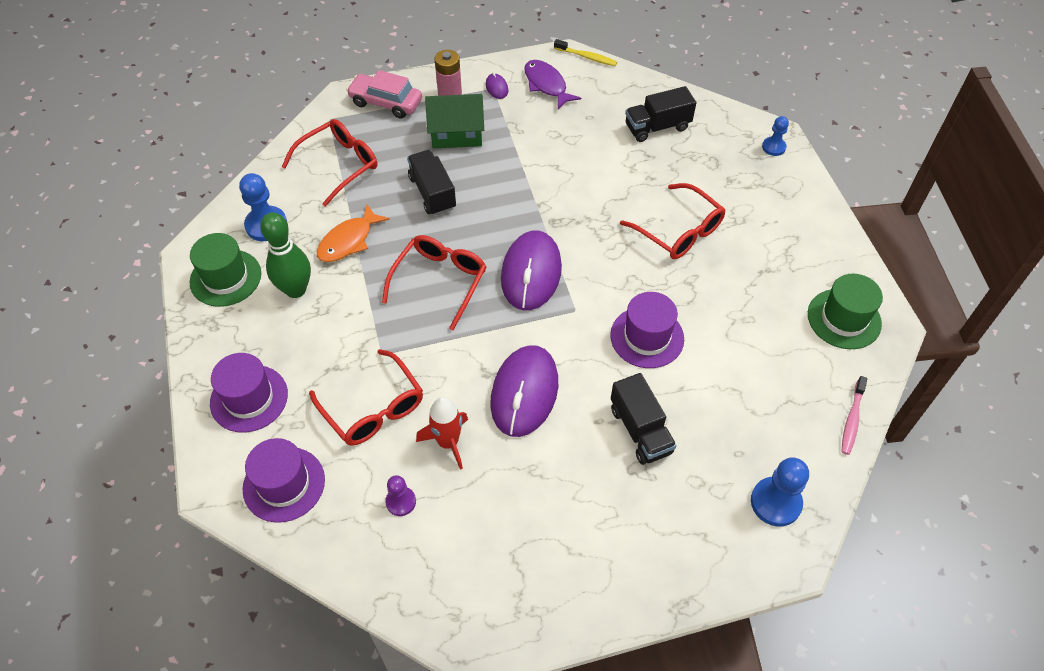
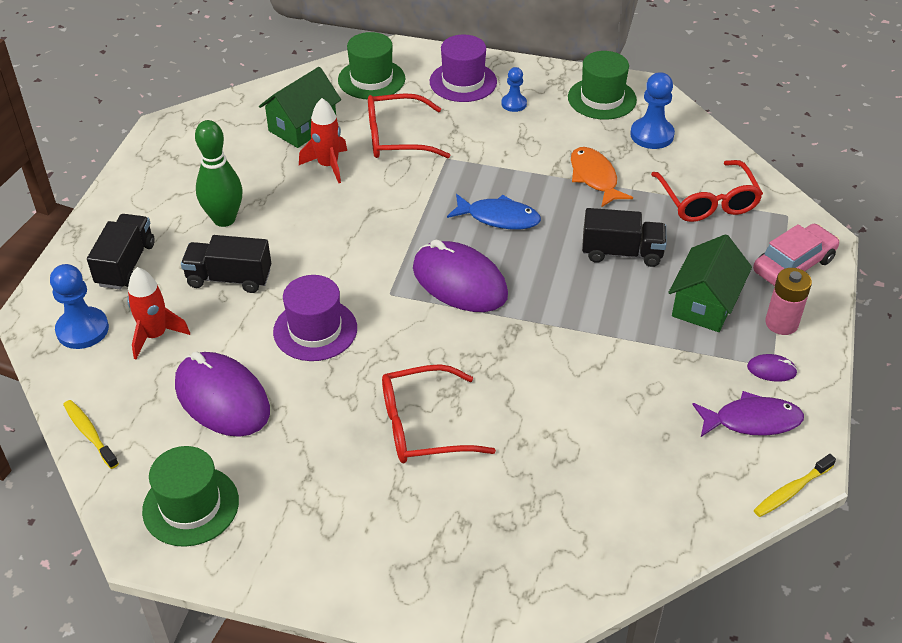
camera: 120 degrees right, 10 degrees down
(284, 484) = (371, 79): purple hat -> green hat
(295, 289) = (558, 132): green bowling pin -> green bowling pin (224, 219)
(401, 502) = (302, 127): purple pawn -> green house
(440, 281) = (499, 218): red glasses -> blue fish
(524, 393) = (332, 224): purple mouse -> purple mouse (222, 398)
(657, 127) = (605, 497): black truck -> black truck (126, 264)
(737, 442) = (155, 336): none -> red rocket
(773, 147) = (486, 610): blue pawn -> blue pawn (514, 104)
(852, 420) = (89, 433): pink toothbrush -> yellow toothbrush

